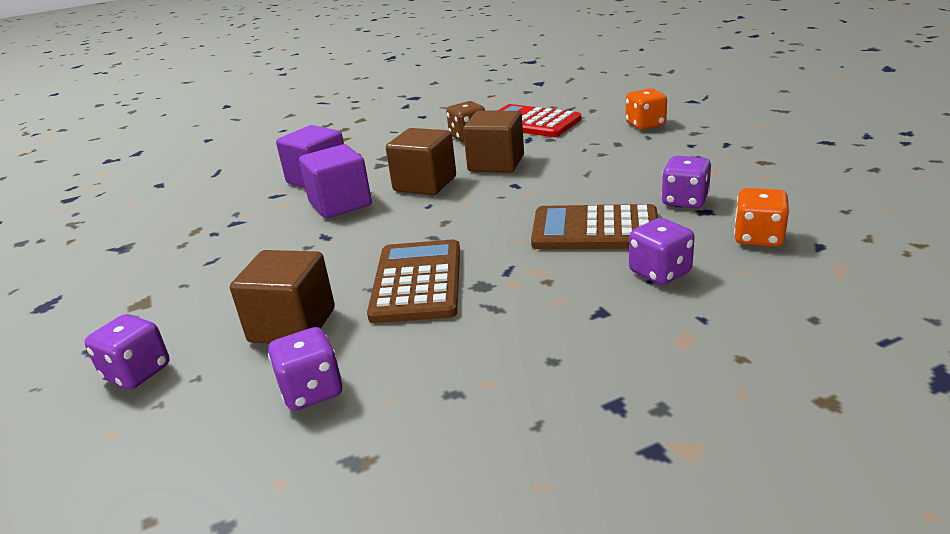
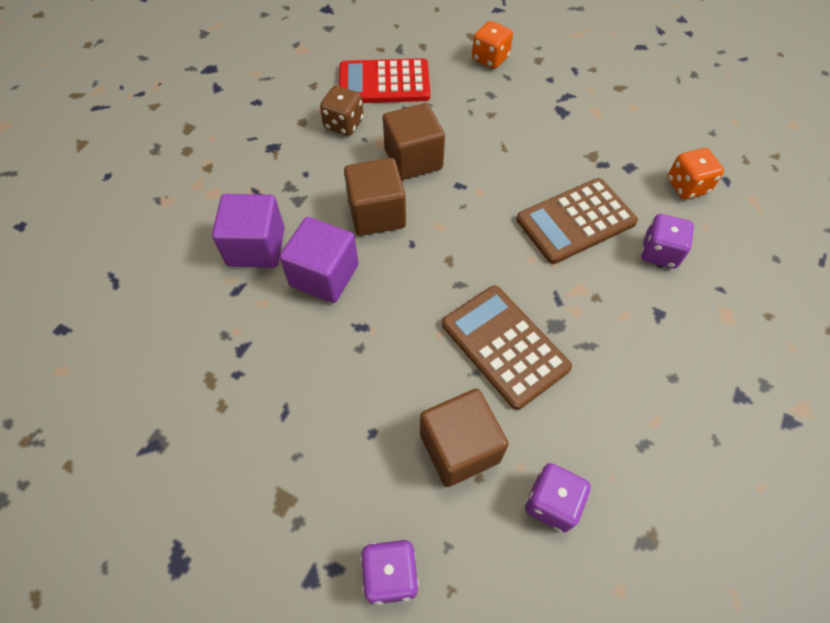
camera: 40 degrees left, 30 degrees up
(684, 201) = (607, 159): purple dice -> none

